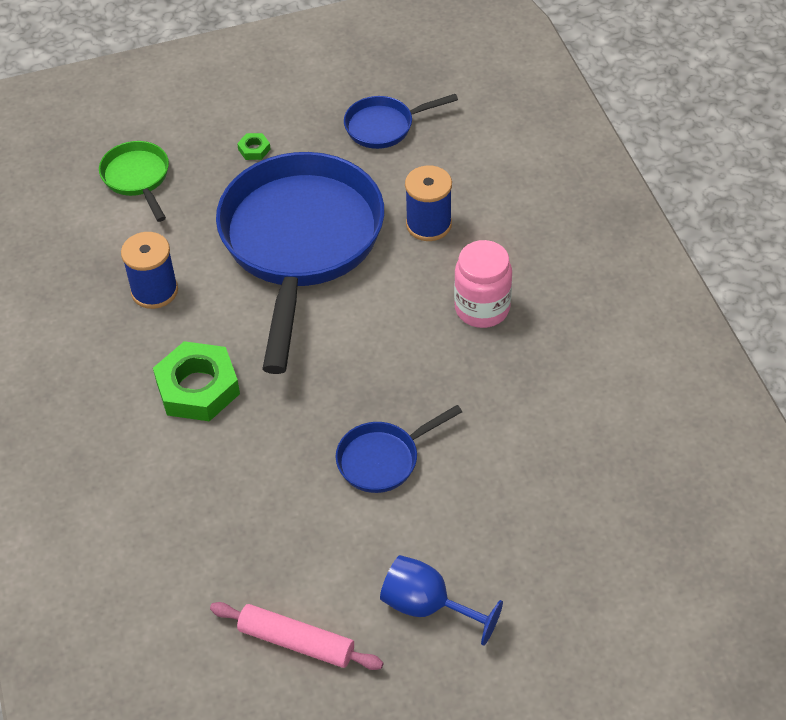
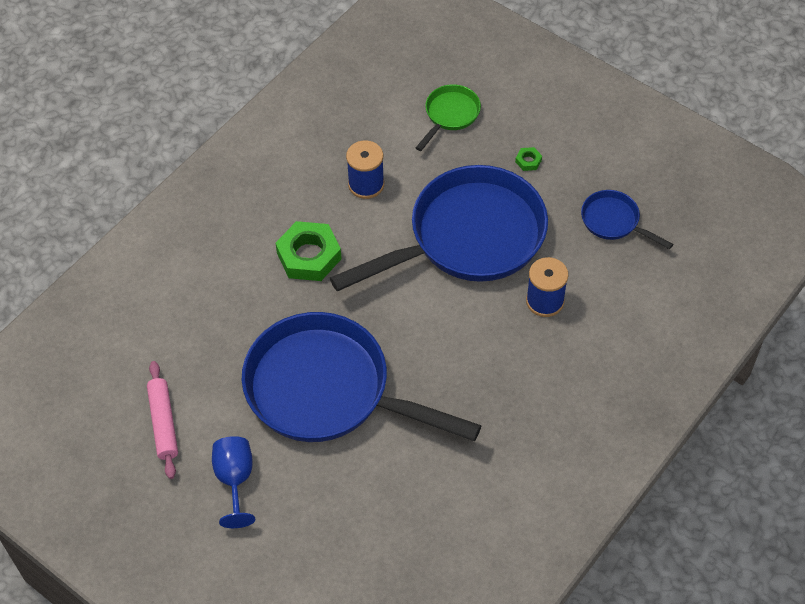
camera: 55 degrees right, 5 degrees up
(383, 459) = (328, 390): blue pan -> blue pan, size x2.31
(482, 308) = (495, 376): pink jar -> none

